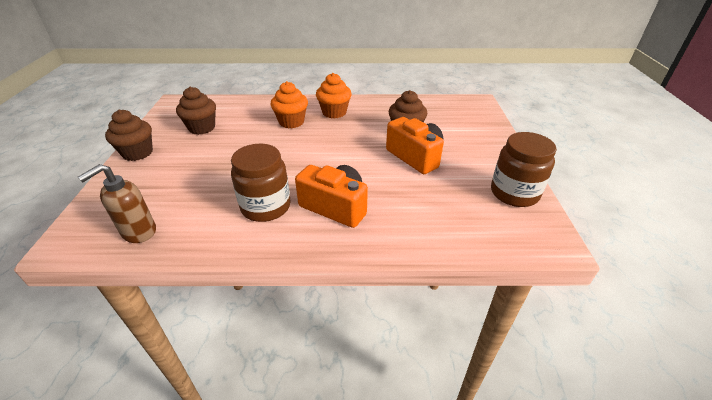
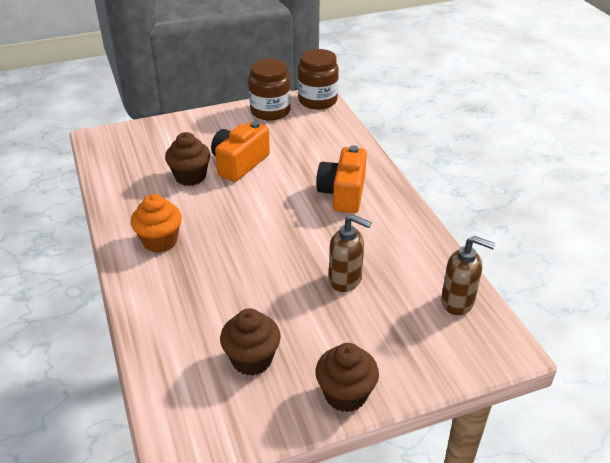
camera: 110 degrees left, 0 degrees up
(226, 178) = (345, 280): none -> brown soap dispenser
(266, 207) = (370, 234): brown jar -> brown jar (317, 101)
(291, 122) = (200, 272): orange cupcake -> none

